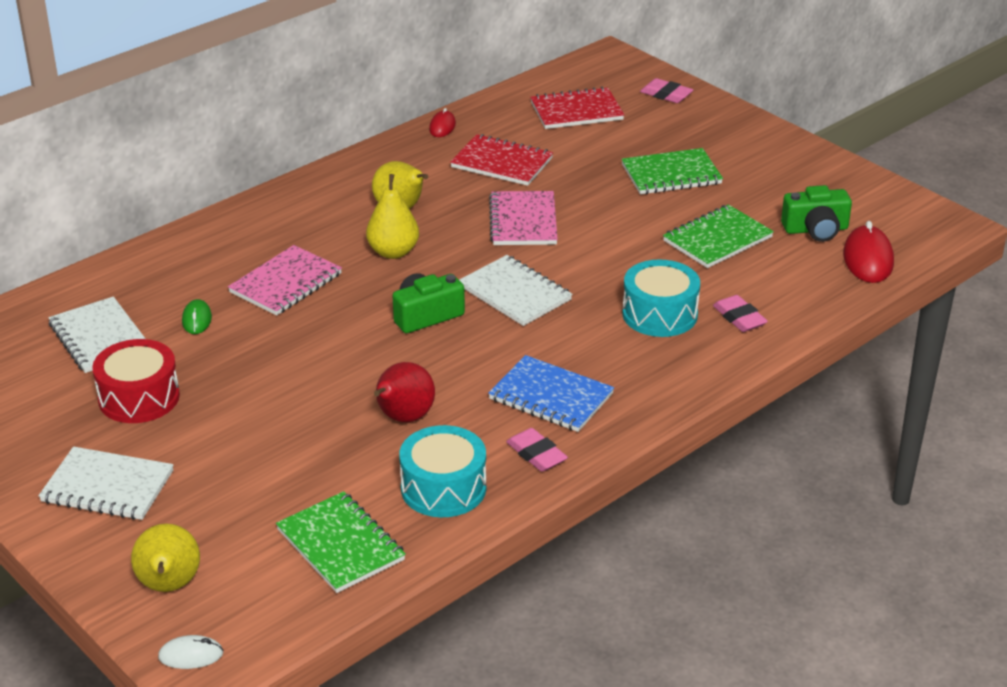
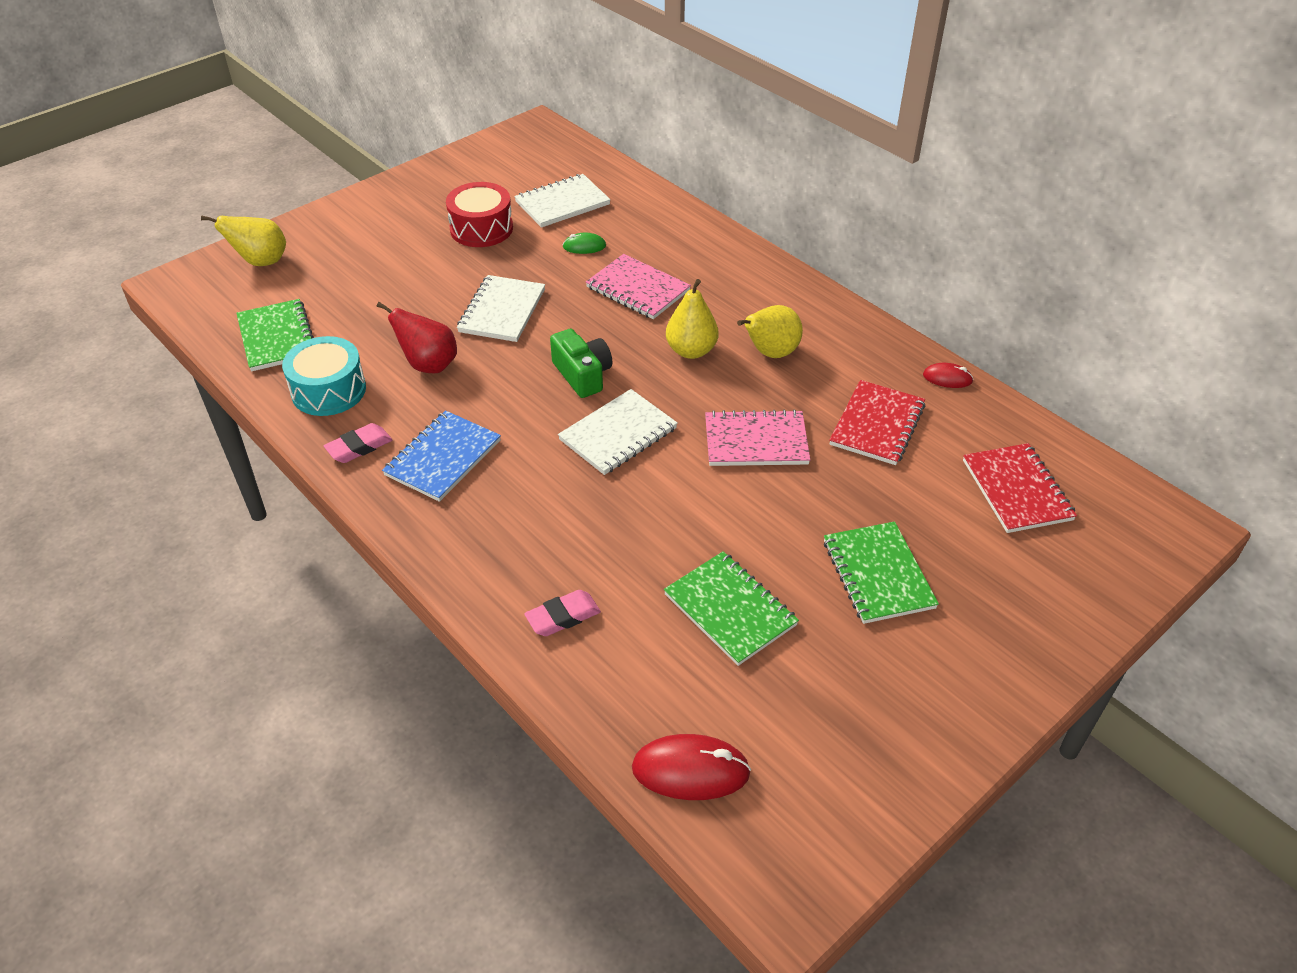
camera: 90 degrees right, 10 degrees up
(107, 486) = (377, 225): white notebook -> white notebook (502, 311)
(191, 655) = (187, 277): white mouse -> none
(340, 545) = (277, 337): green notebook -> green notebook turned 75 degrees counterclockwise
(659, 314) = (575, 546): turquoise drum -> none
(666, 95) = (1090, 581): pink eraser -> none
(816, 229) = (760, 718): green camera -> none

